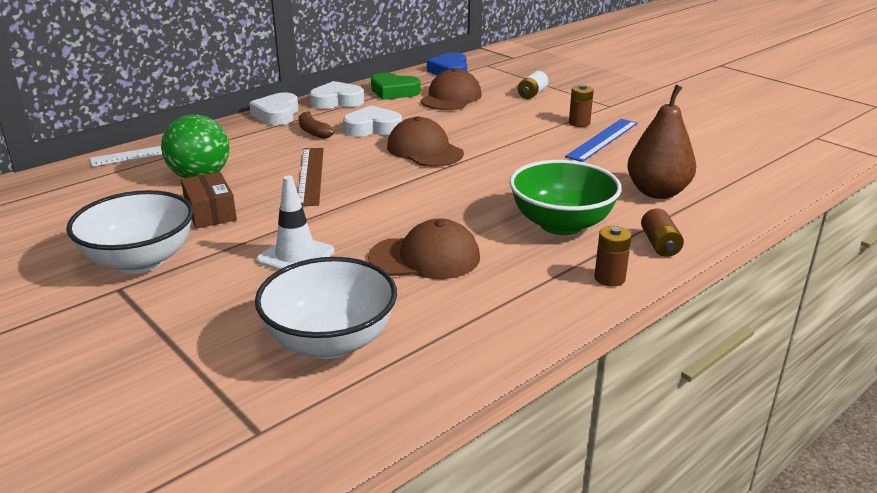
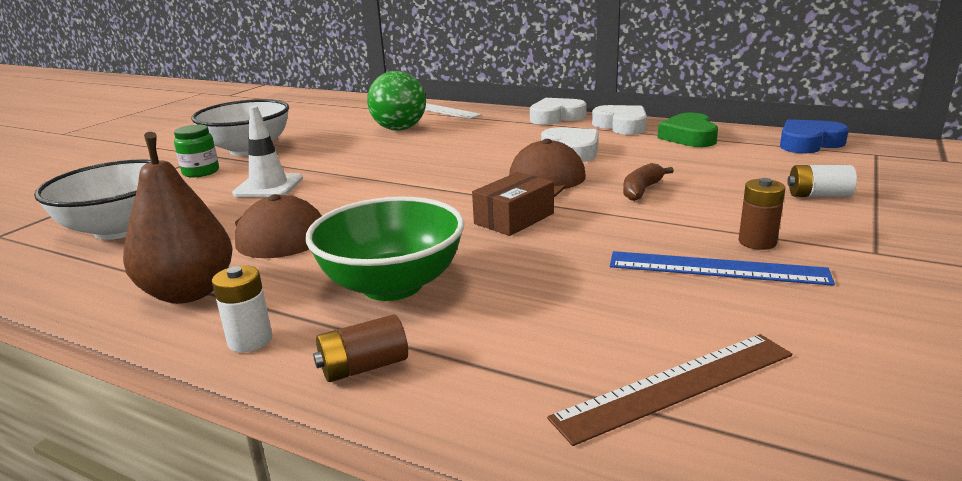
camera: 70 degrees right, 5 degrees down
(188, 293) = (201, 172): none -> green jar
(210, 212) = (337, 146): brown box -> brown box (514, 218)
(311, 175) = (432, 156): brown ruler -> brown ruler (676, 386)
(313, 132) = (532, 135): brown banana -> brown banana (641, 190)
(451, 97) = (718, 161): brown cap -> none
(609, 278) = (250, 340): brown battery -> white battery
(657, 192) = (555, 341): brown pear -> brown pear (189, 292)

